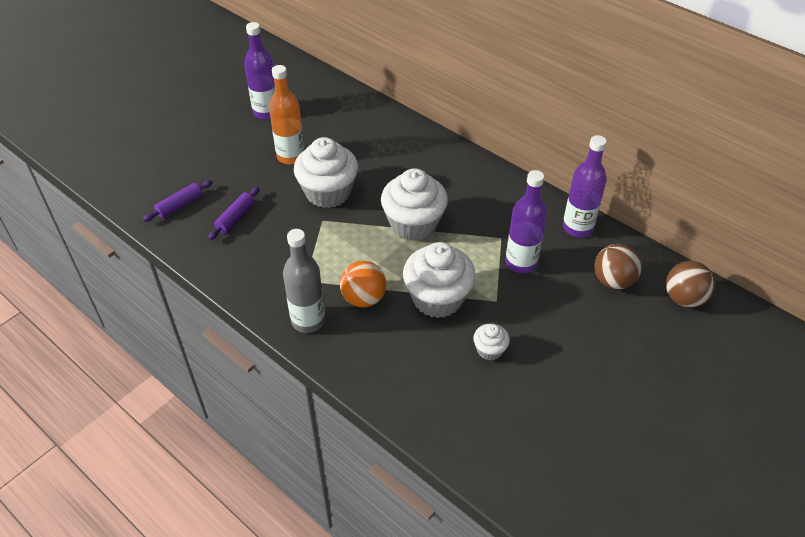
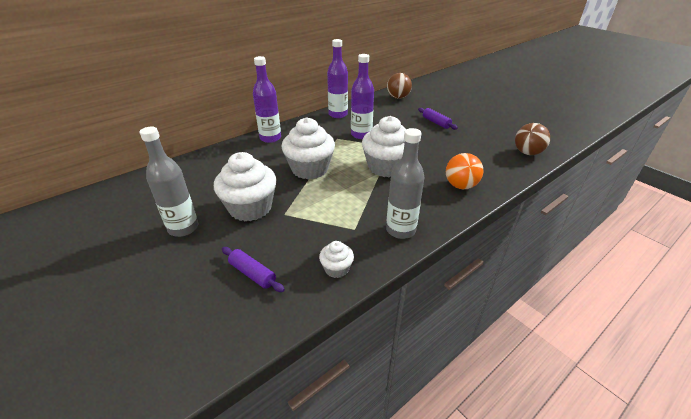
camera: 80 degrees left, 10 degrees down
(180, 206) = (205, 326): purple rolling pin -> purple rolling pin (436, 122)
(266, 112) = (95, 242): purple bottle -> purple bottle (270, 138)
(291, 156) = (183, 228): orange bottle -> grey bottle
(364, 298) = (380, 199): orange ball -> orange ball (460, 186)
(489, 350) = (432, 154): white cupcake -> white cupcake (336, 269)
(613, 281) = (382, 111): brown ball -> brown ball (527, 153)

